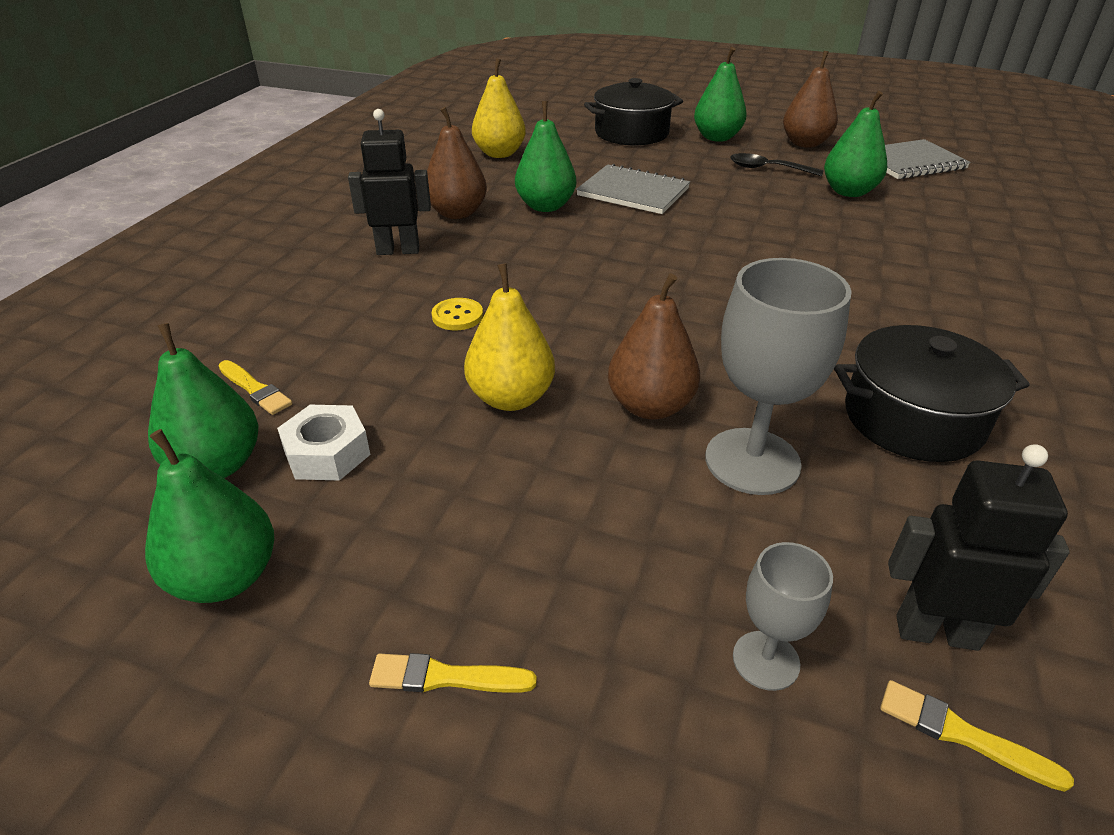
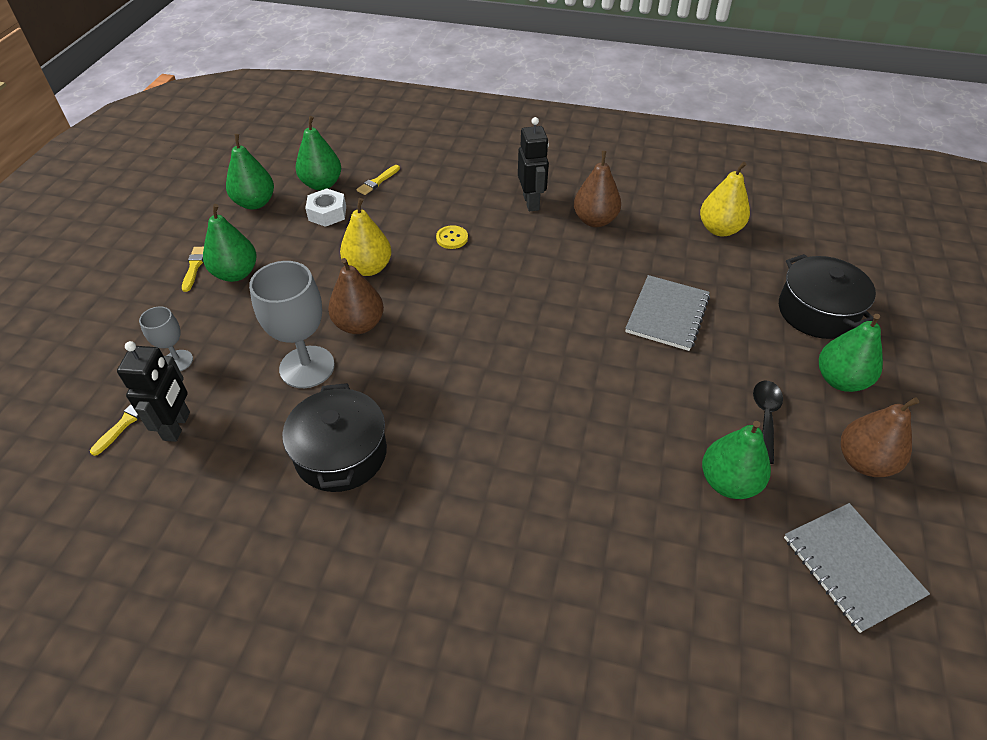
camera: 85 degrees right, 10 degrees up
(545, 206) = (621, 264): green pear -> green pear (236, 273)

